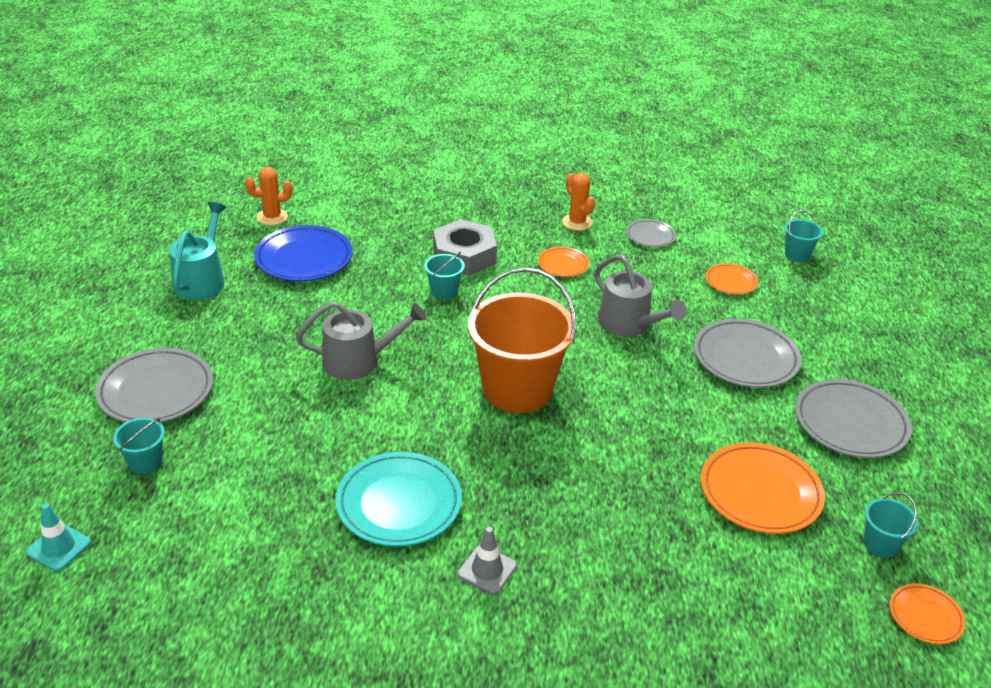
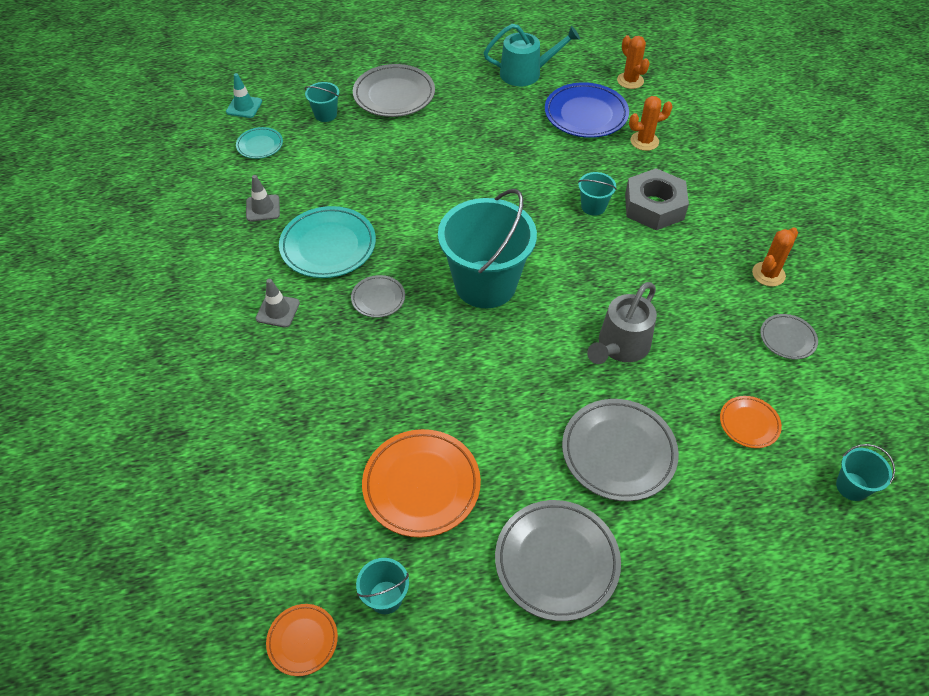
camera: 75 degrees right, 15 degrees up
(161, 542) = (260, 145): none -> turquoise plate
(294, 557) = (263, 208): none -> grey traffic cone
(358, 361) = (474, 181): grey watering can -> none
(370, 235) = (644, 141): none -> orange cactus
(503, 476) = (378, 298): none -> grey plate
(517, 389) = (485, 284): orange bucket -> turquoise bucket
(563, 265) = (686, 278): orange plate -> none

